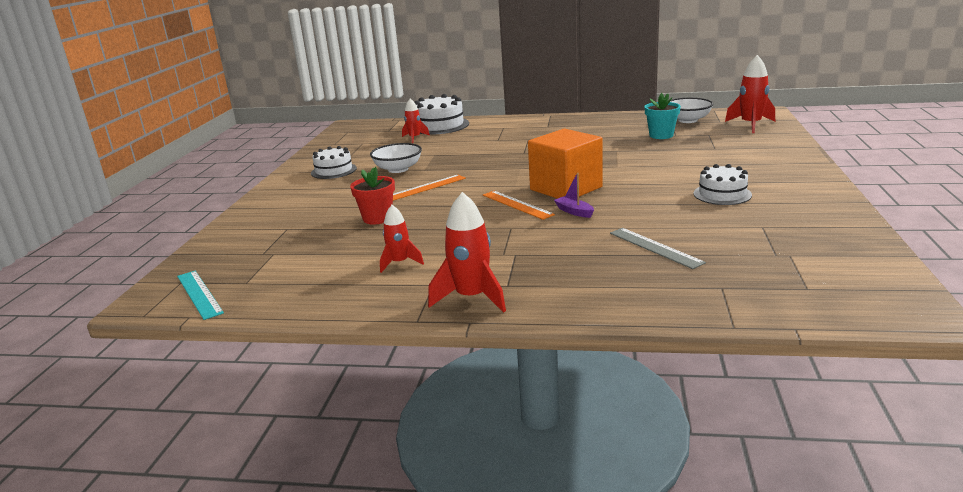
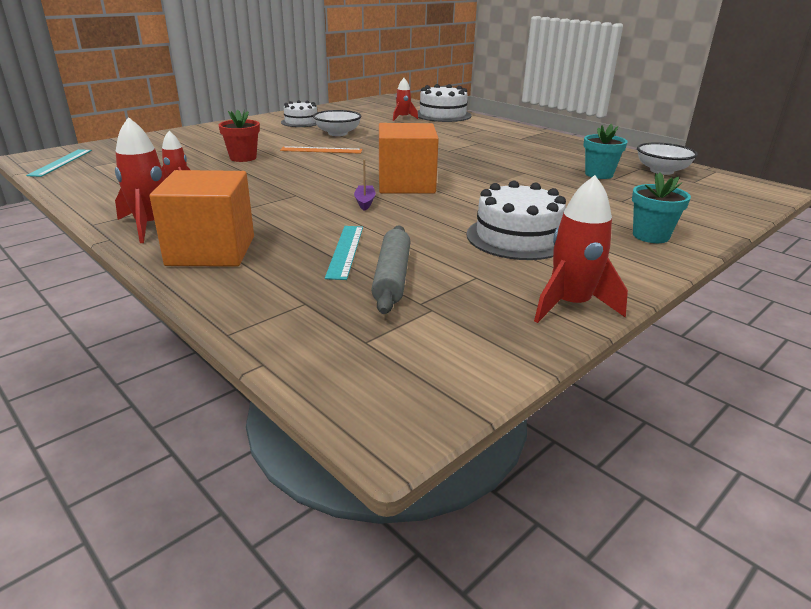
camera: 35 degrees right, 5 degrees up
(517, 204) = (342, 182): orange ruler -> none
(572, 290) = (211, 251): none -> orange cube
(655, 247) = (345, 251): grey ruler -> turquoise ruler
(722, 194) = (517, 237): white cake -> white cake, size x1.52
(724, 249) = (392, 277): none -> grey rolling pin
(750, 125) = (719, 195): red rocket -> red rocket (570, 305)
(779, 164) = (650, 236): none -> turquoise flower pot

